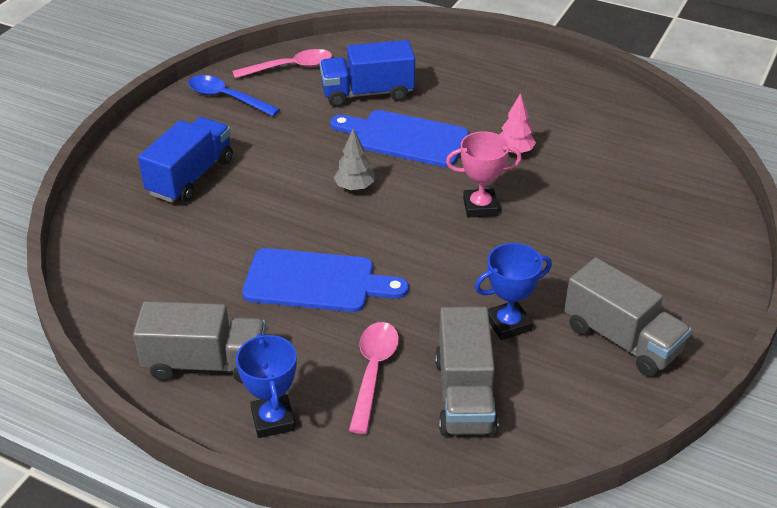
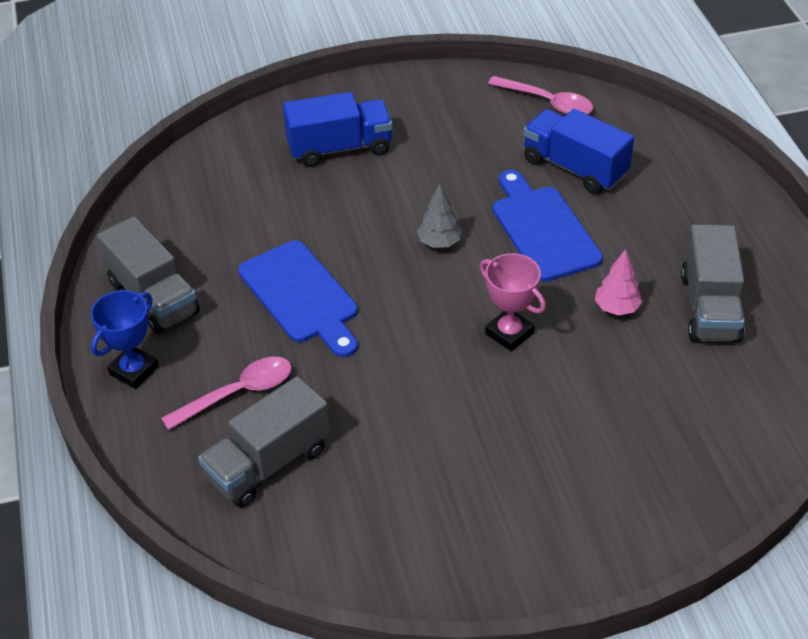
camera: 50 degrees right, 5 degrees up
(227, 98) = (459, 98): blue spoon -> none
(508, 324) = (379, 441): blue trophy -> none
(621, 339) = (442, 528): grey truck -> grey truck (709, 307)

